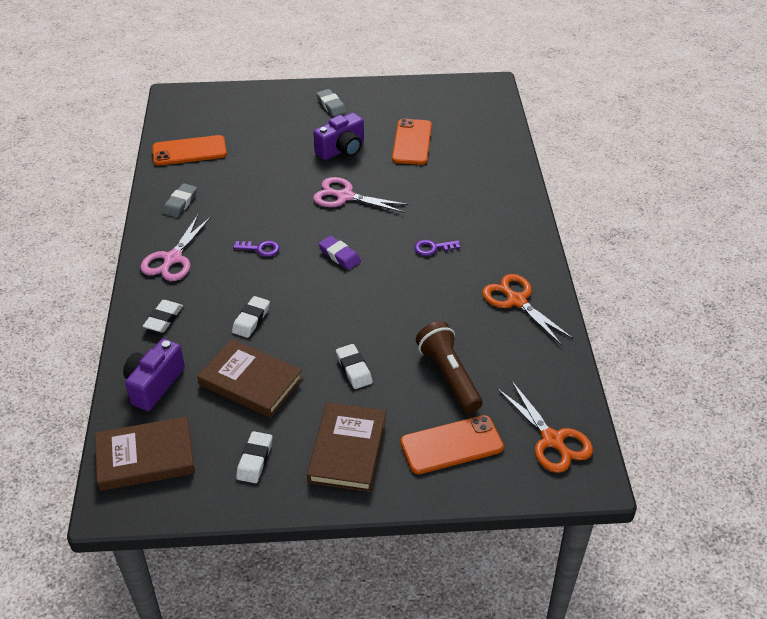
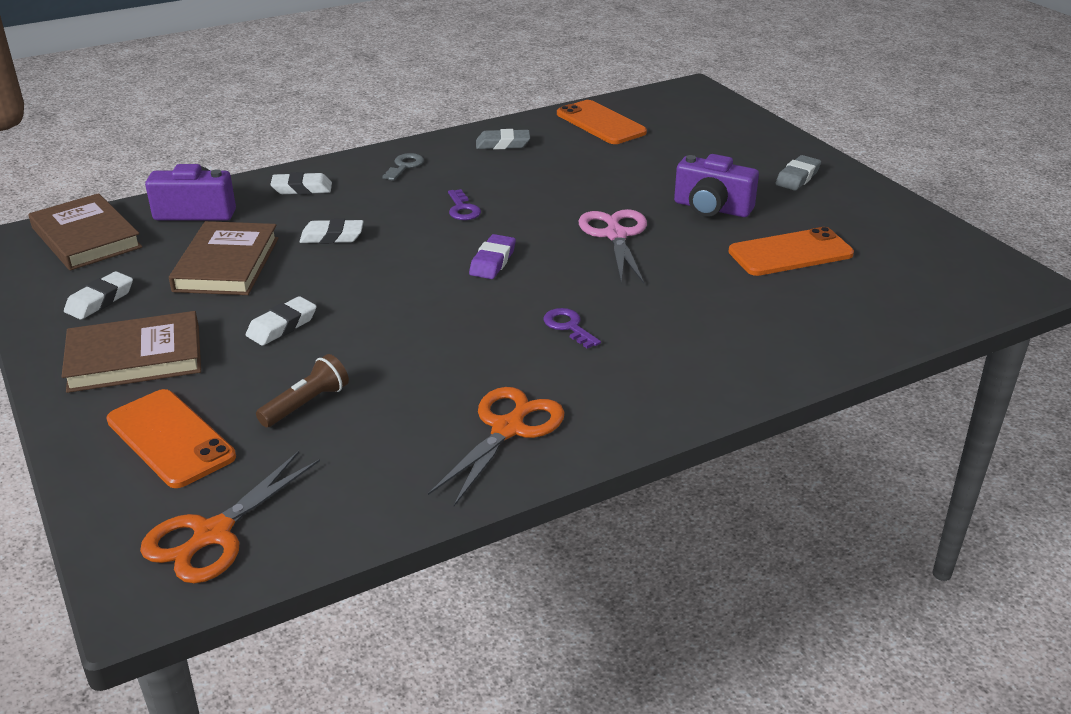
camera: 65 degrees right, 10 degrees down
(173, 258) = (404, 166): pink scissors -> grey key
(255, 460) = (100, 300): white eraser -> white eraser turned 45 degrees counterclockwise
(449, 376) = (306, 404): brown flashlight -> brown flashlight, size x0.63

